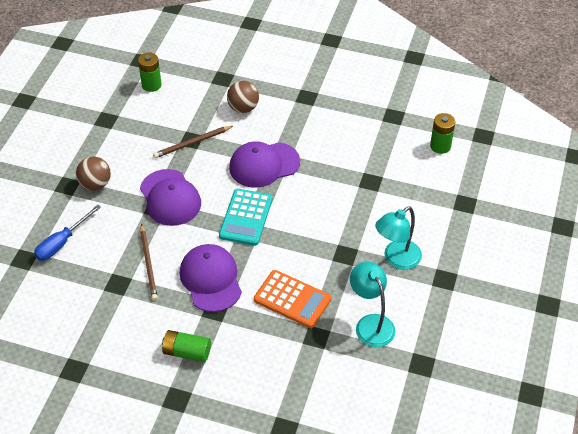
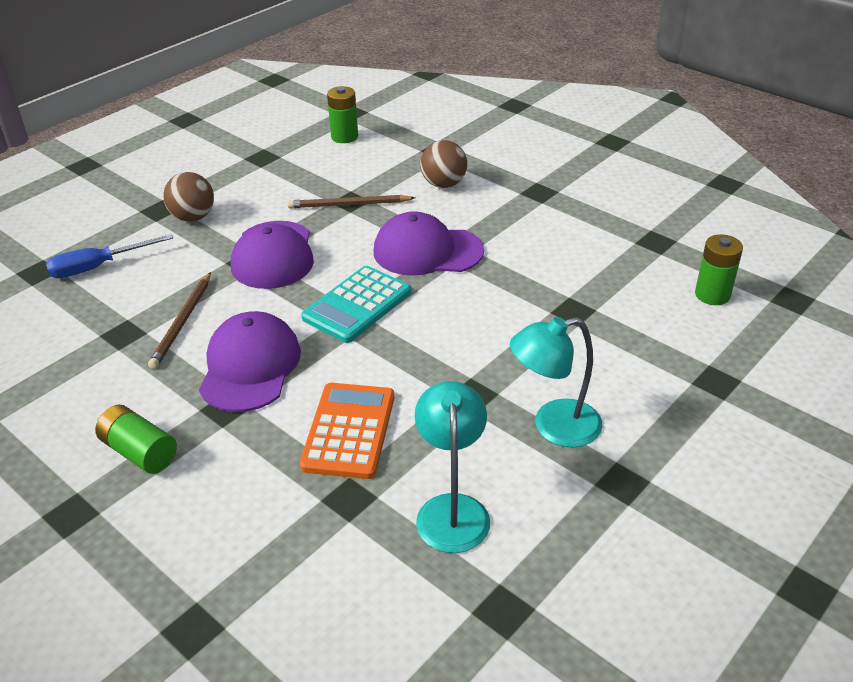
camera: 25 degrees right, 10 degrees down
(292, 299) = (349, 431): orange calculator -> orange calculator turned 135 degrees counterclockwise

